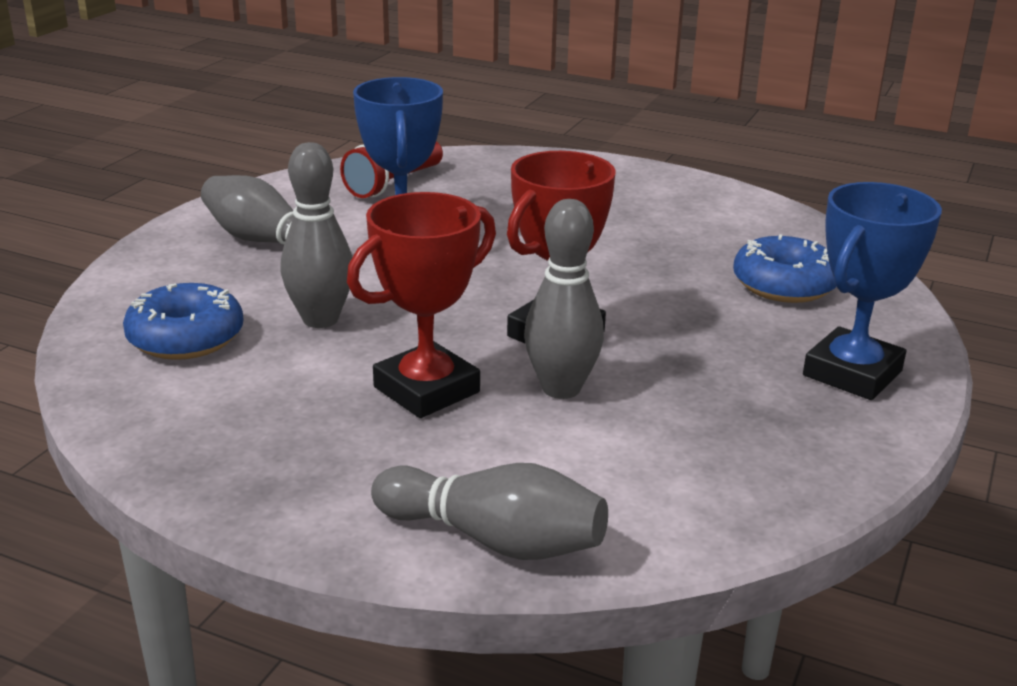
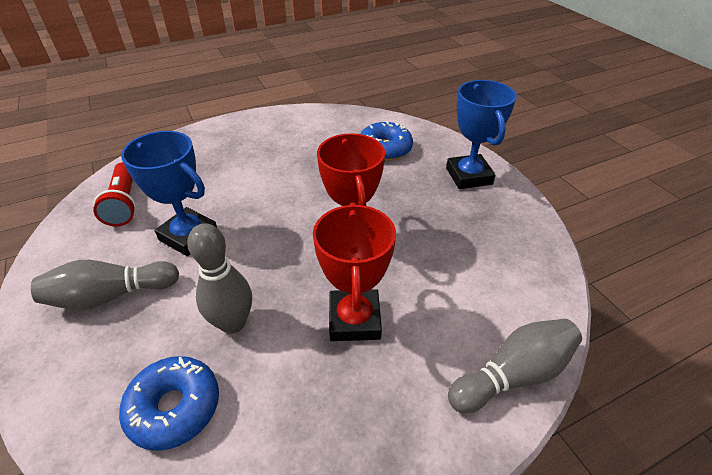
camera: 50 degrees left, 15 degrees up
(561, 388) = (401, 267): grey bowling pin -> none

